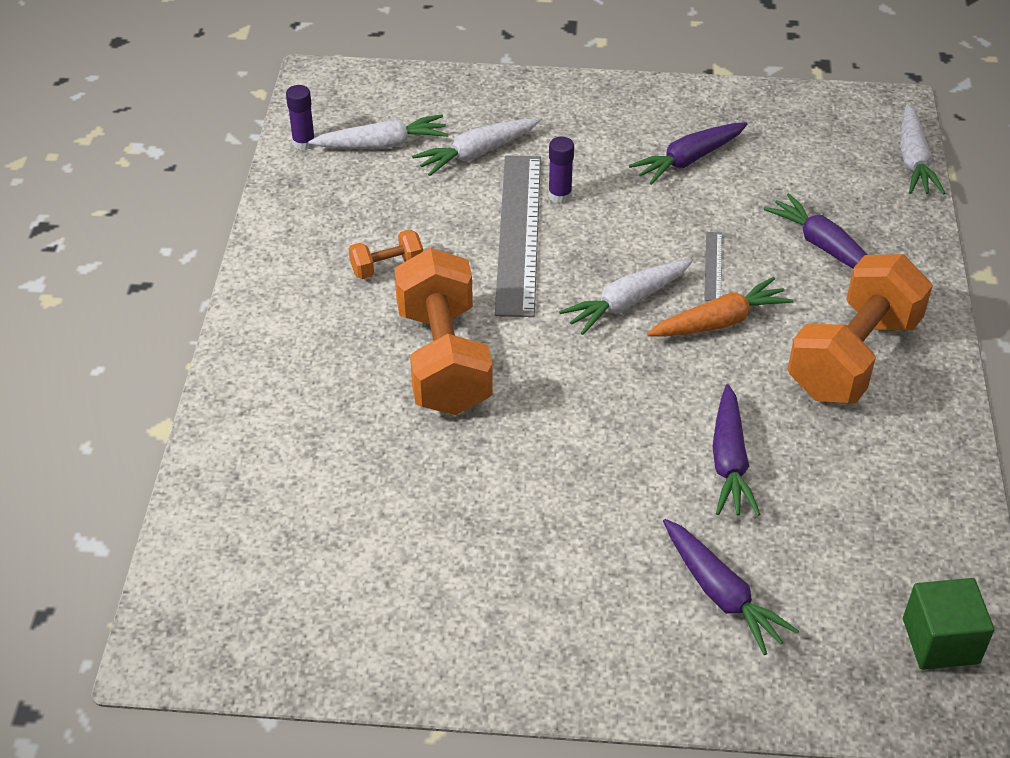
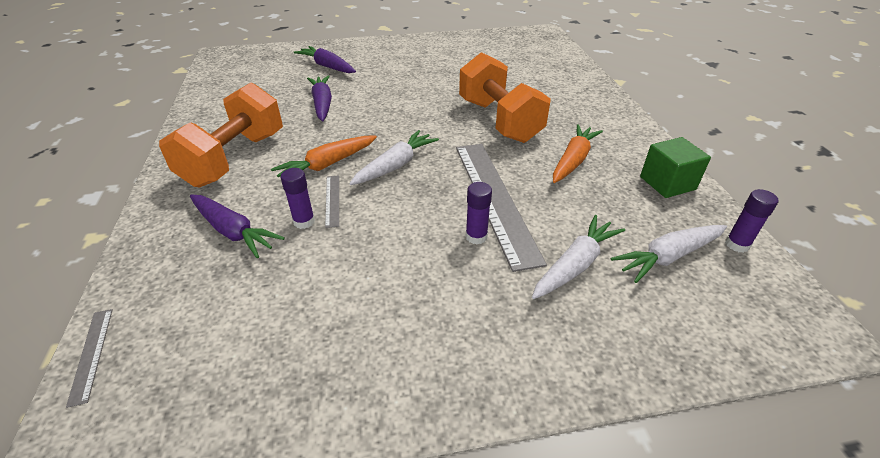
camera: 165 degrees right, 5 degrees down
(387, 267) = (573, 160): orange dumbbell -> orange carrot
(689, 160) = (360, 300): purple carrot -> none
(745, 245) = (304, 221): none -> purple glue stick
(913, 160) = (91, 354): white carrot -> grey ruler
(940, 641) = (230, 66): green cube -> green cube (667, 183)

